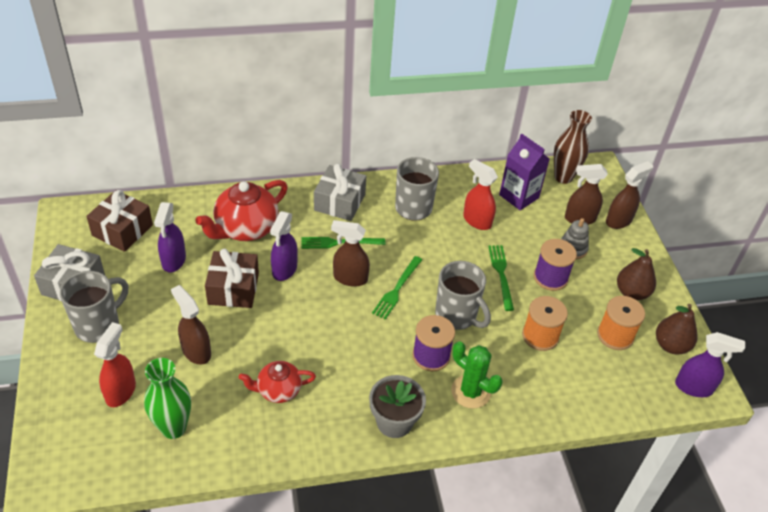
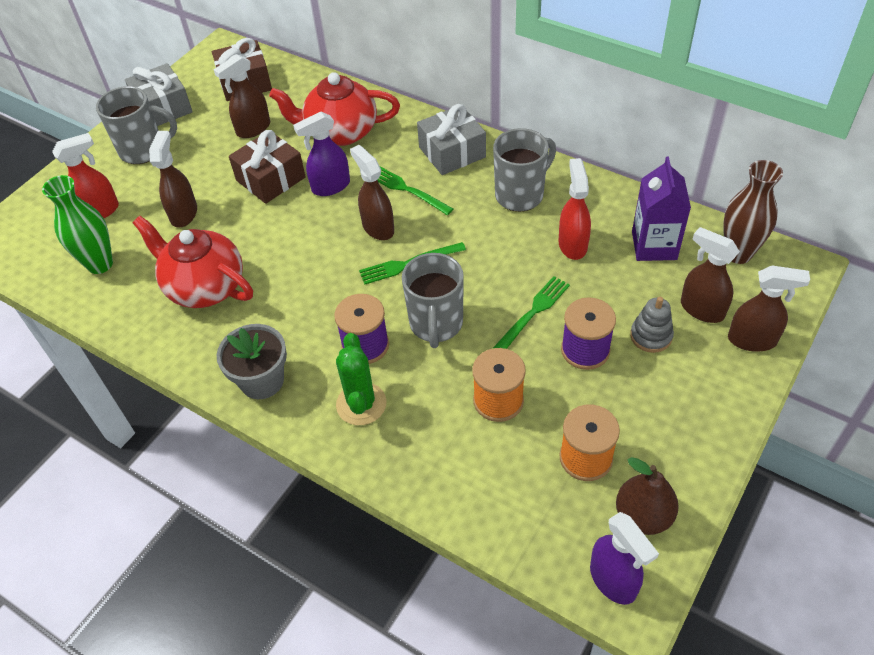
camera: 50 degrees right, 5 degrees up
(173, 261) = (253, 129): purple spray bottle -> brown spray bottle
(278, 390) = (204, 287): red teapot -> red teapot, size x1.69
(631, 292) = (666, 427): brown pear -> none

